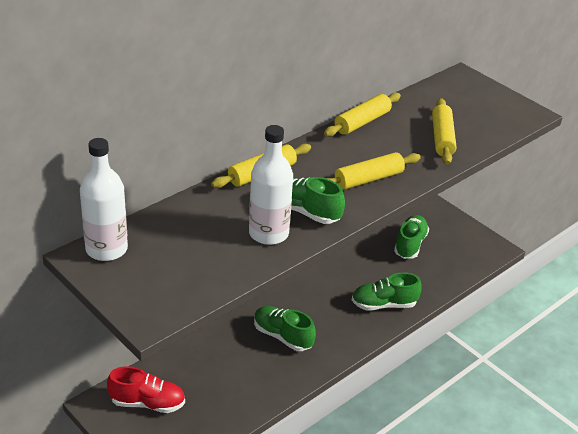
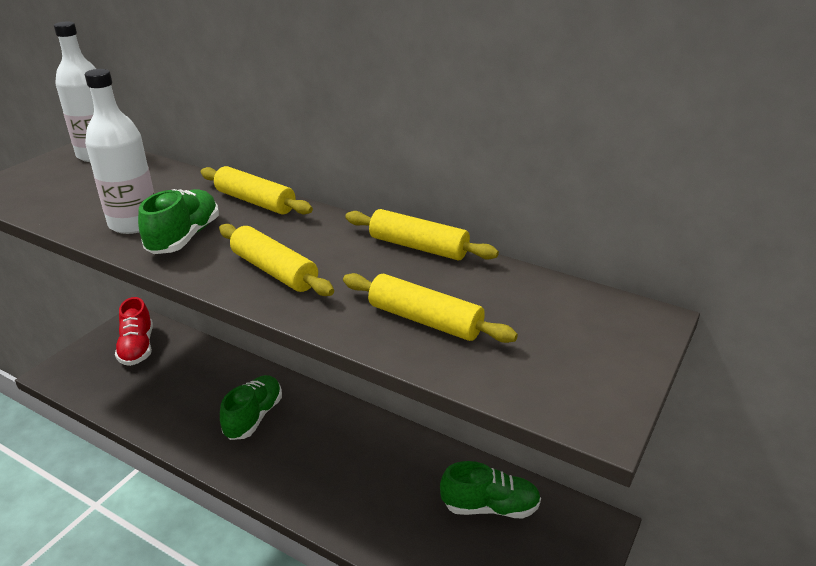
camera: 75 degrees right, 5 degrees down
(384, 304) = (344, 500): green shoe -> none
(442, 138) = (425, 320): yellow rolling pin -> yellow rolling pin turned 45 degrees clockwise

